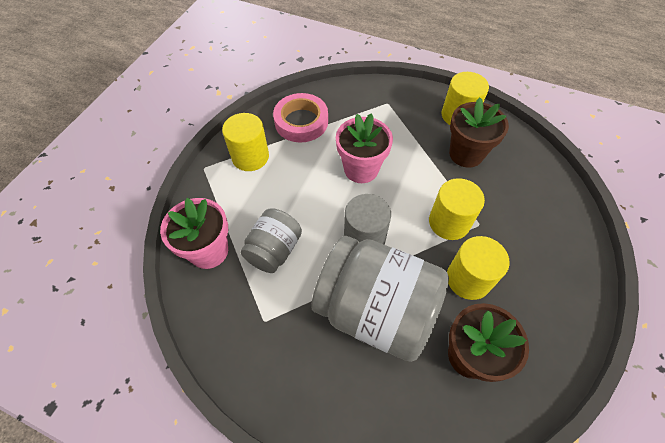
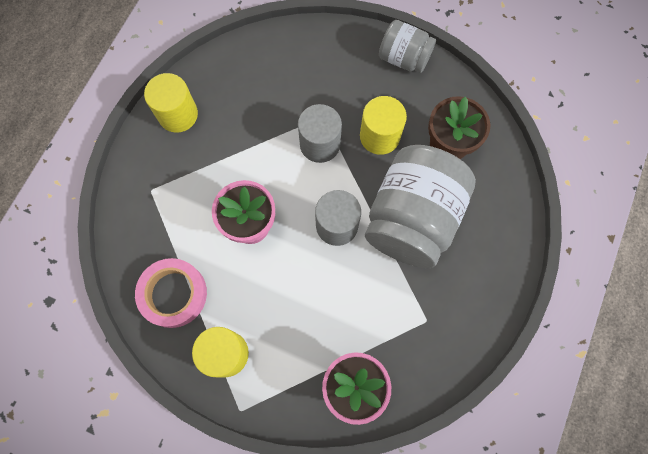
camera: 90 degrees left, 15 degrees up
(274, 250) = (352, 316): grey jar -> grey jar (404, 58)
(449, 222) = (320, 144): yellow cylinder -> grey cylinder
(466, 154) = (235, 115): brown flower pot -> none

